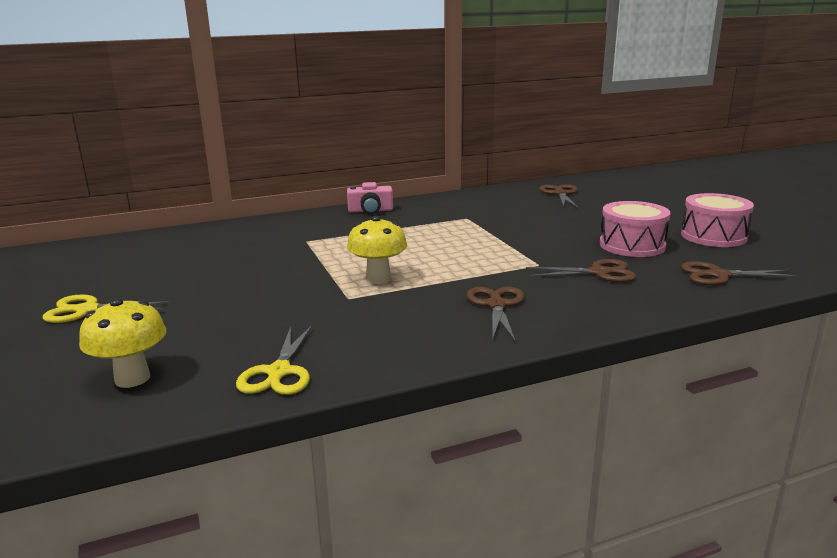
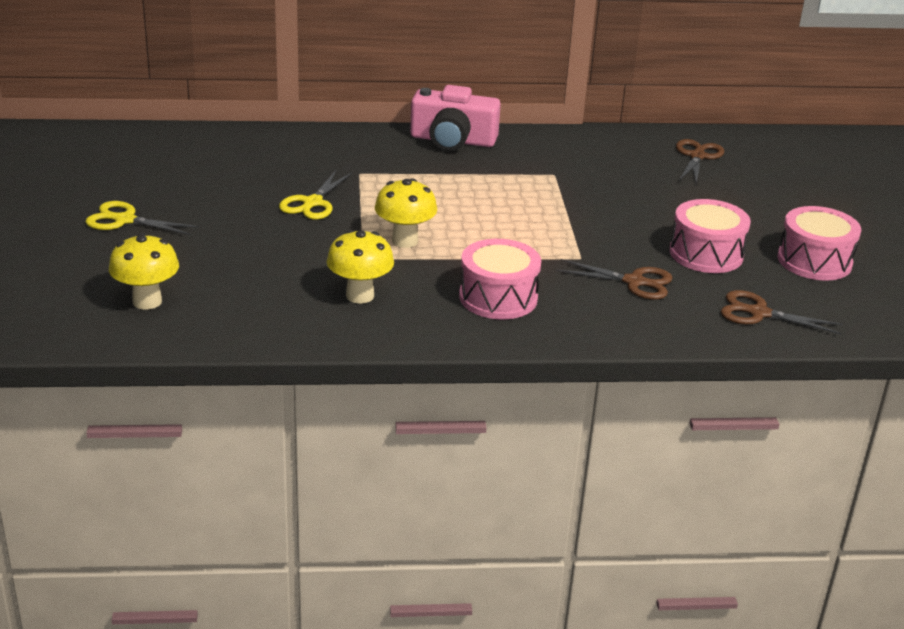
camera: 15 degrees right, 10 degrees up
(279, 372) = (265, 323): yellow scissors -> yellow scissors (312, 203)
(365, 328) = (360, 295): none -> yellow mushroom
(370, 211) = (452, 140): pink camera -> pink camera, size x1.61
(496, 305) = (498, 297): brown scissors -> pink drum

